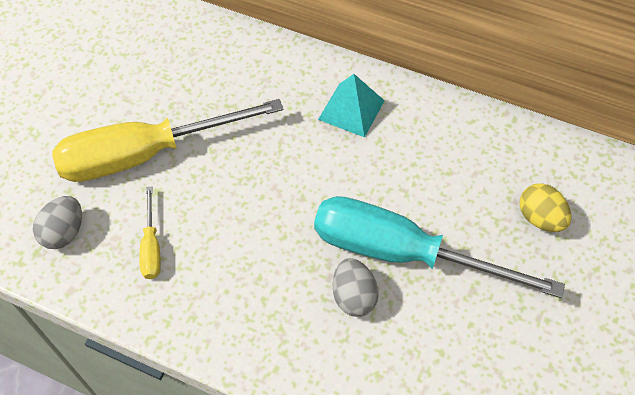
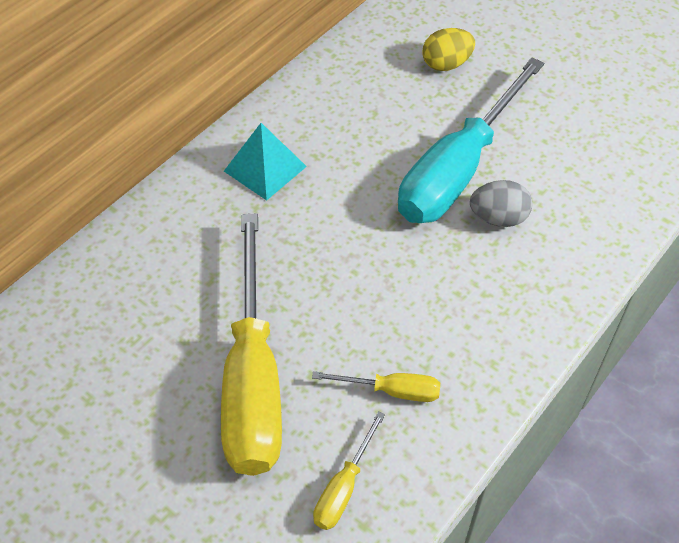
camera: 75 degrees left, 5 degrees down
(64, 232) = (344, 487): grey egg -> yellow screwdriver

